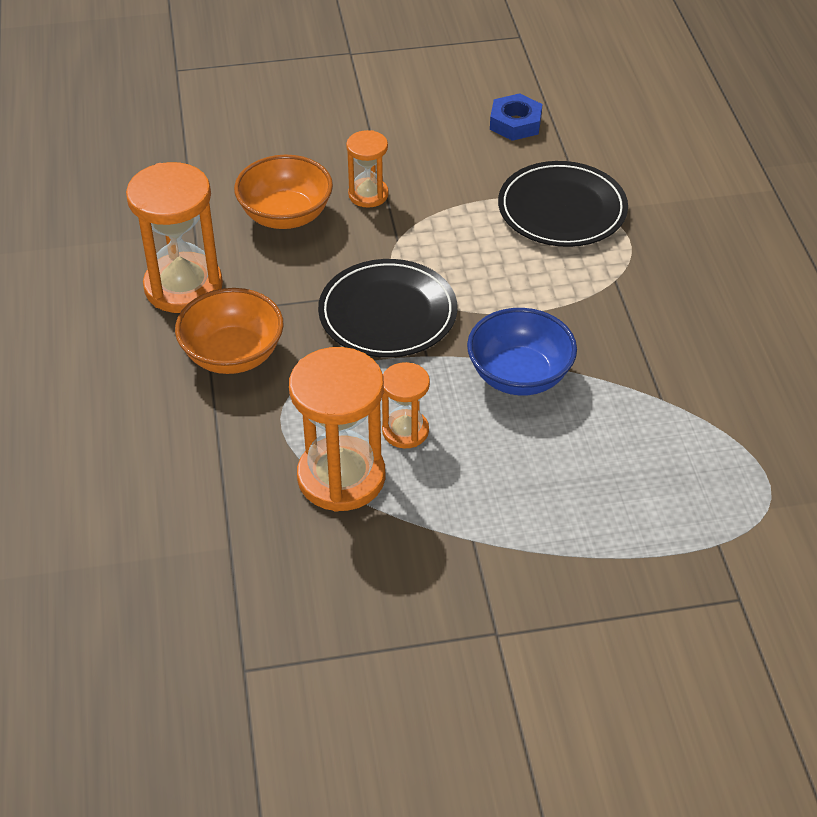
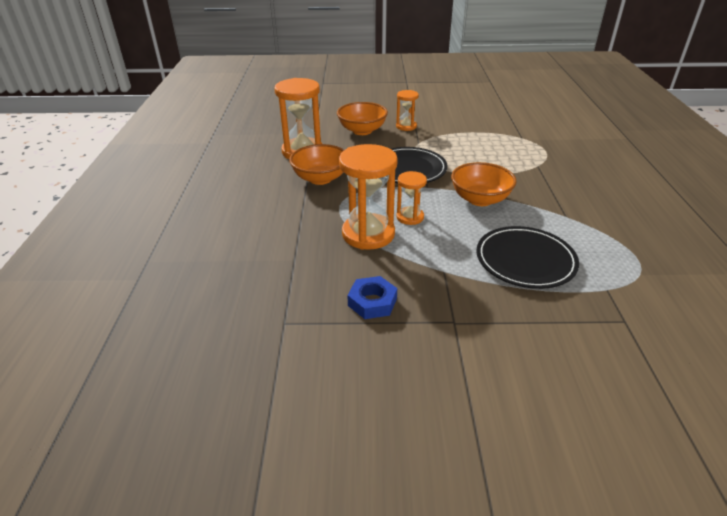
camera: 10 degrees right, 10 degrees down
(515, 123) = (485, 107): blue nut -> blue nut (372, 302)
(519, 375) = (480, 199): blue bowl -> orange bowl
(562, 209) = (508, 138): black plate -> black plate (525, 260)

